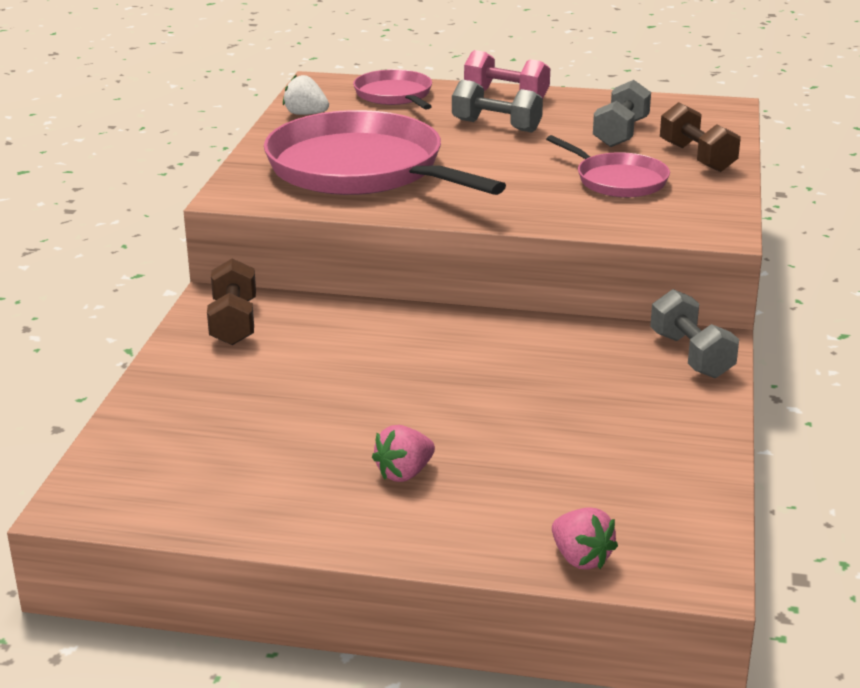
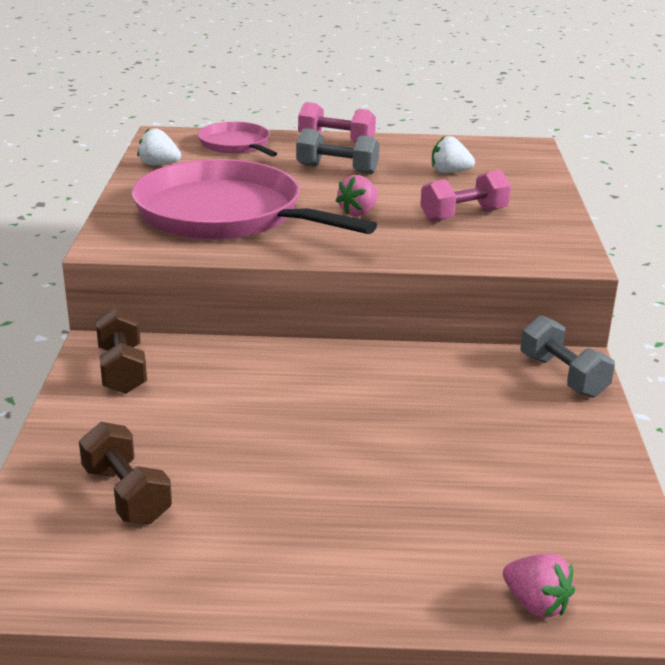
camera: 10 degrees left, 0 degrees up
(404, 473) = (332, 522): pink strawberry -> pink strawberry (358, 212)
(618, 180) = (464, 215): pink pan -> pink dumbbell
(621, 133) = (449, 172): grey dumbbell -> white strawberry
(697, 157) = (524, 191): brown dumbbell -> brown dumbbell (126, 495)

